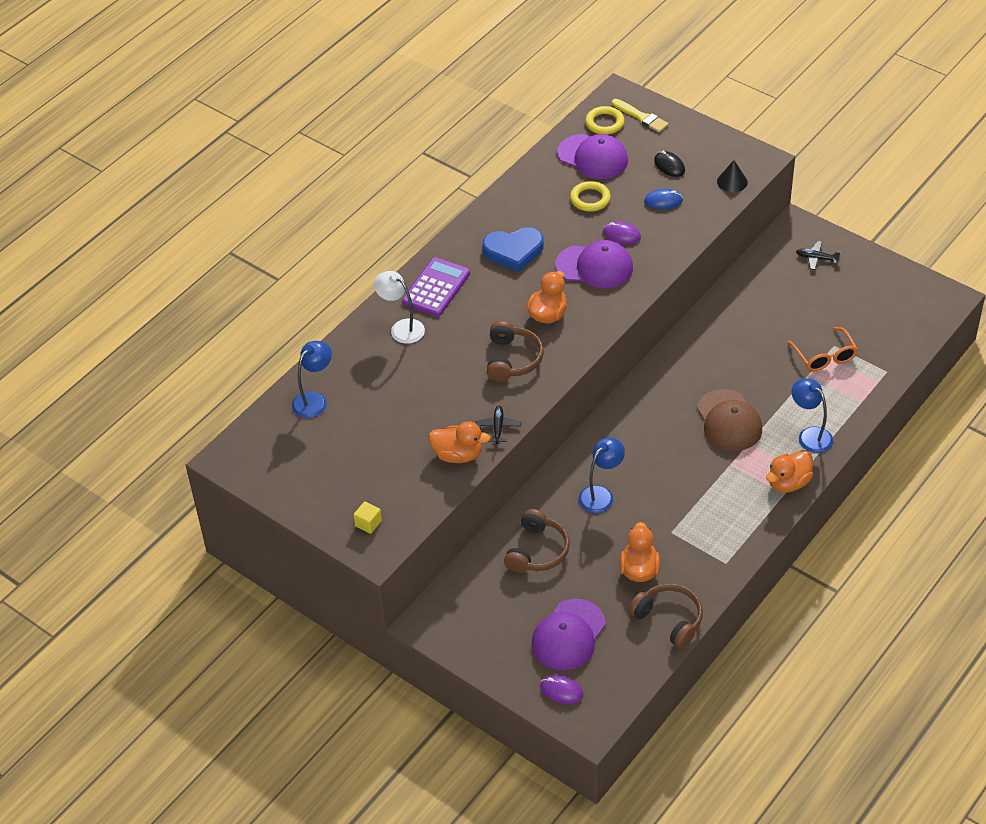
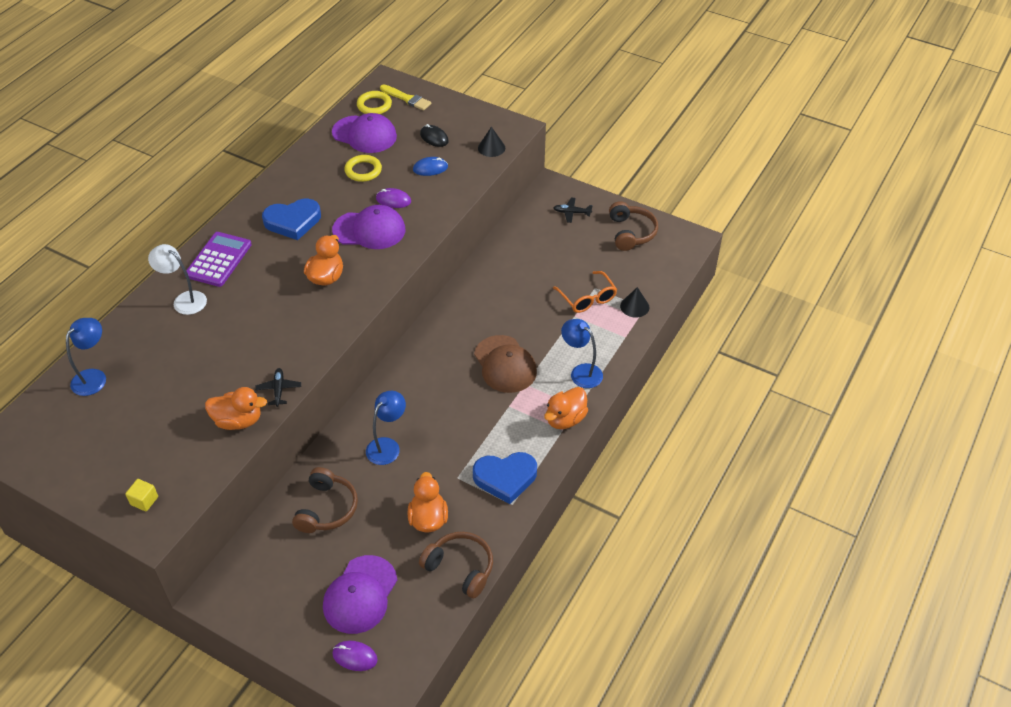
camera: 10 degrees left, 0 degrees up
(512, 359) = (292, 322): brown headphones -> brown headphones (631, 233)
(720, 537) = (505, 478): none -> blue heart
(875, 369) = (634, 306): none -> black cone

